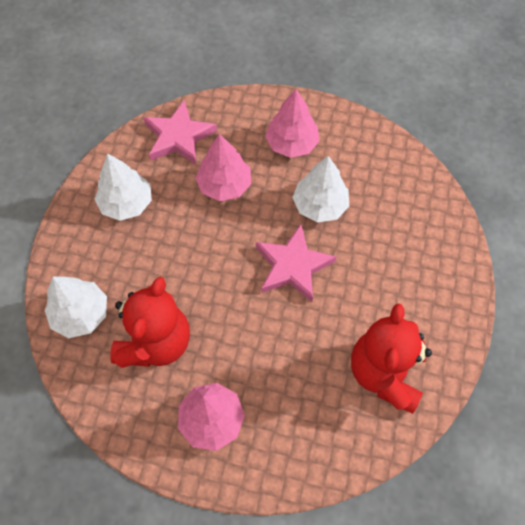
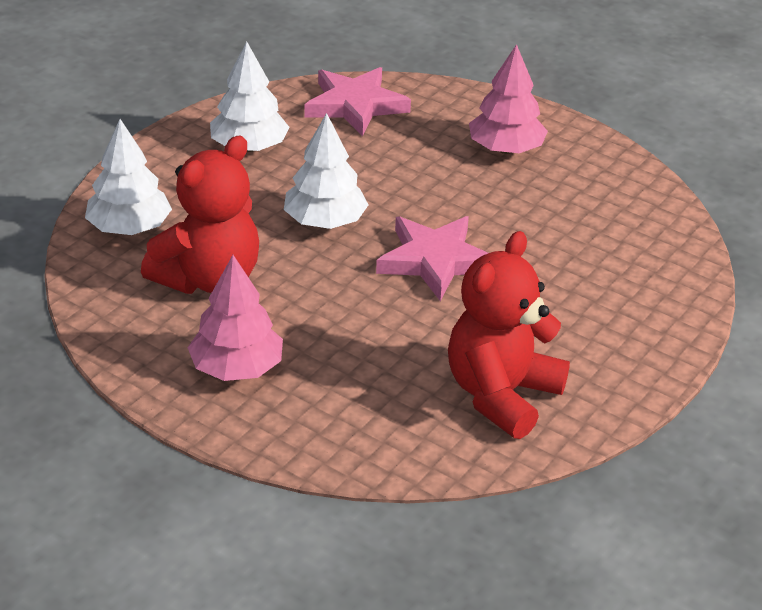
camera: 20 degrees right, 25 degrees down
(224, 185) = (389, 163): pink tree -> none
(320, 205) = (509, 215): white tree -> white tree (325, 221)

